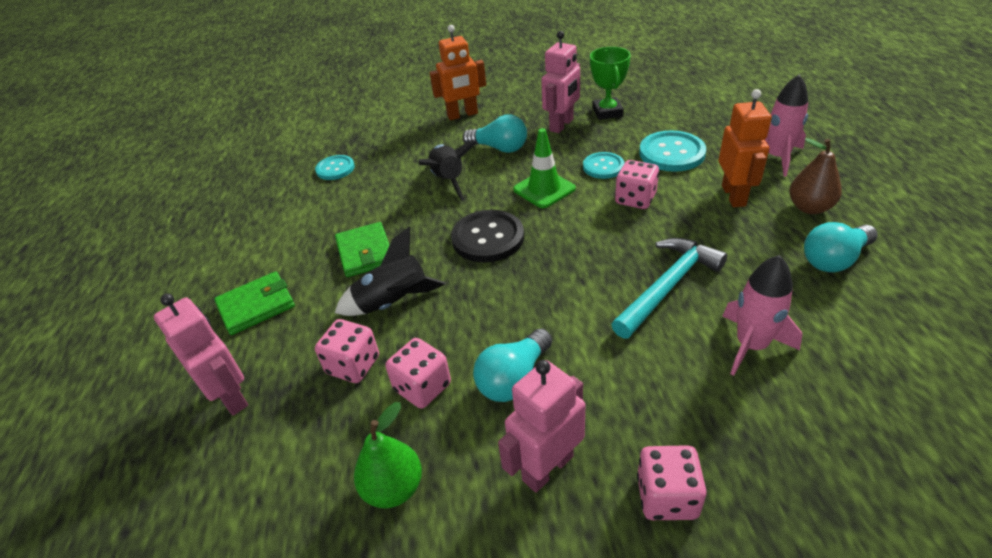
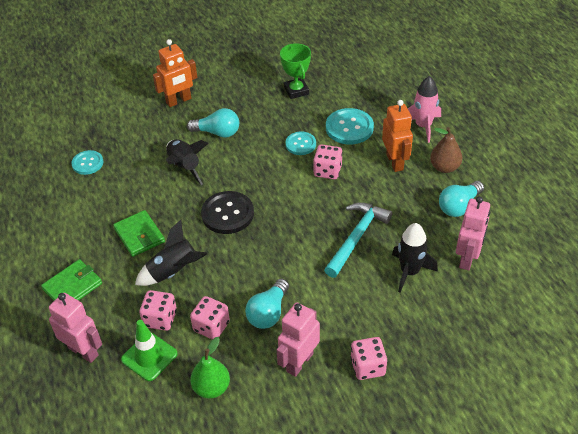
camera: 15 degrees left, 5 degrees up
(544, 189) = (260, 168): green traffic cone -> green traffic cone (149, 356)
(562, 125) = (262, 106): pink robot -> pink robot (467, 258)
(751, 345) = (409, 272): pink rocket -> black rocket

